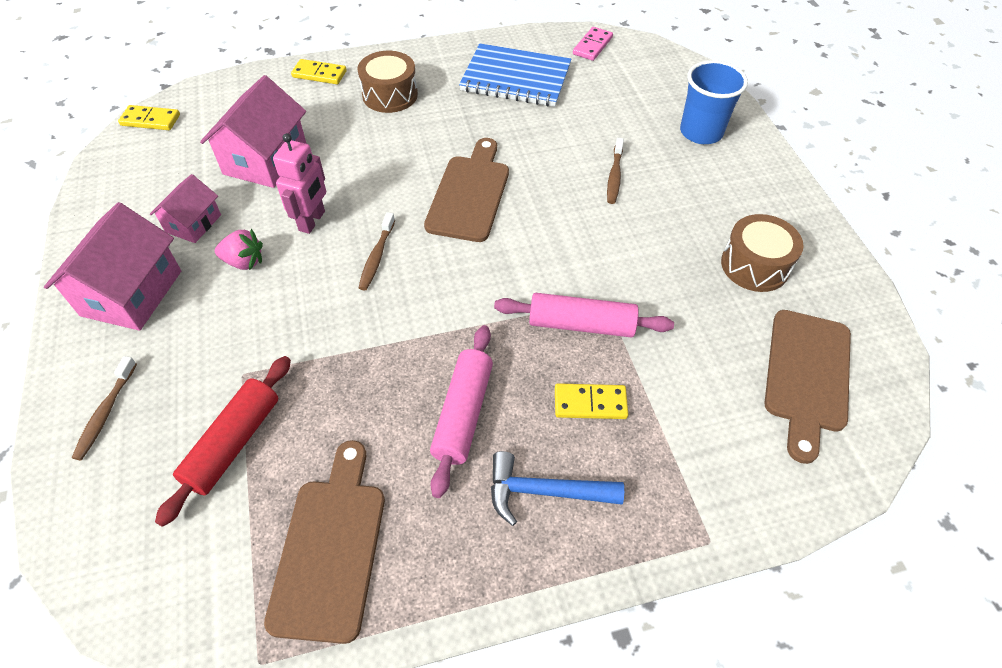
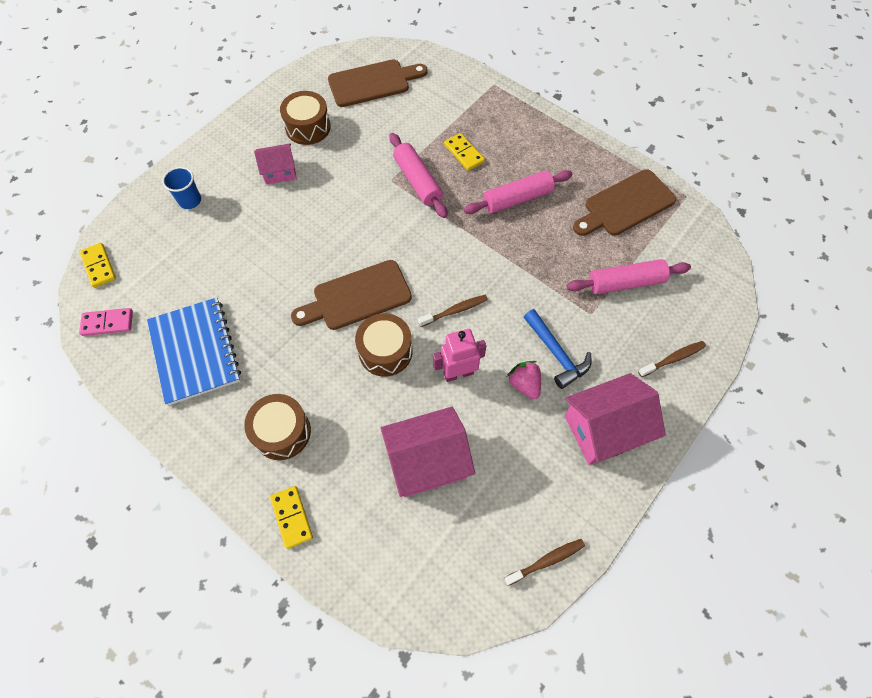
camera: 125 degrees left, 10 degrees up
(150, 120) = (457, 610): yellow domino -> yellow domino (98, 266)
(193, 223) = (524, 450): pink house -> pink house (279, 172)
(234, 443) = (625, 283): red rolling pin -> pink rolling pin
(391, 184) = (385, 351): none -> brown drum
(544, 492) = (525, 147): blue hammer -> blue hammer (556, 354)
(614, 176) = (276, 226): brown toothbrush -> brown toothbrush (546, 561)
(701, 132) = (190, 200): blue cup -> blue cup, size x0.64

